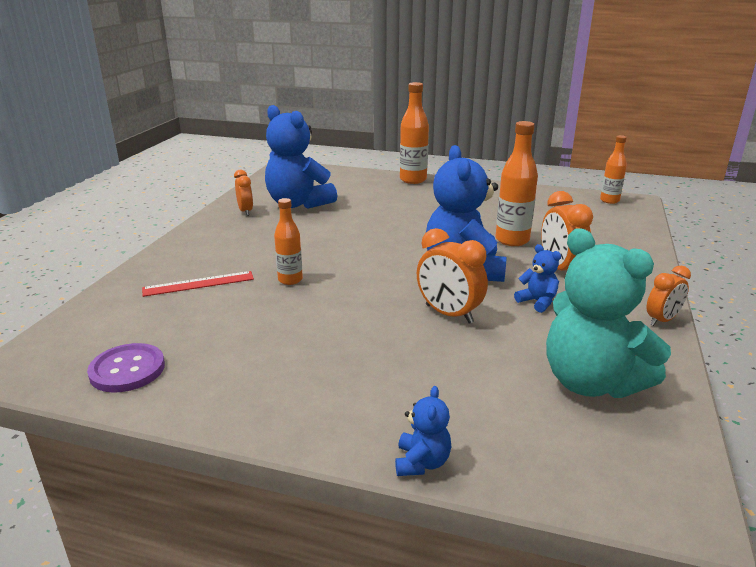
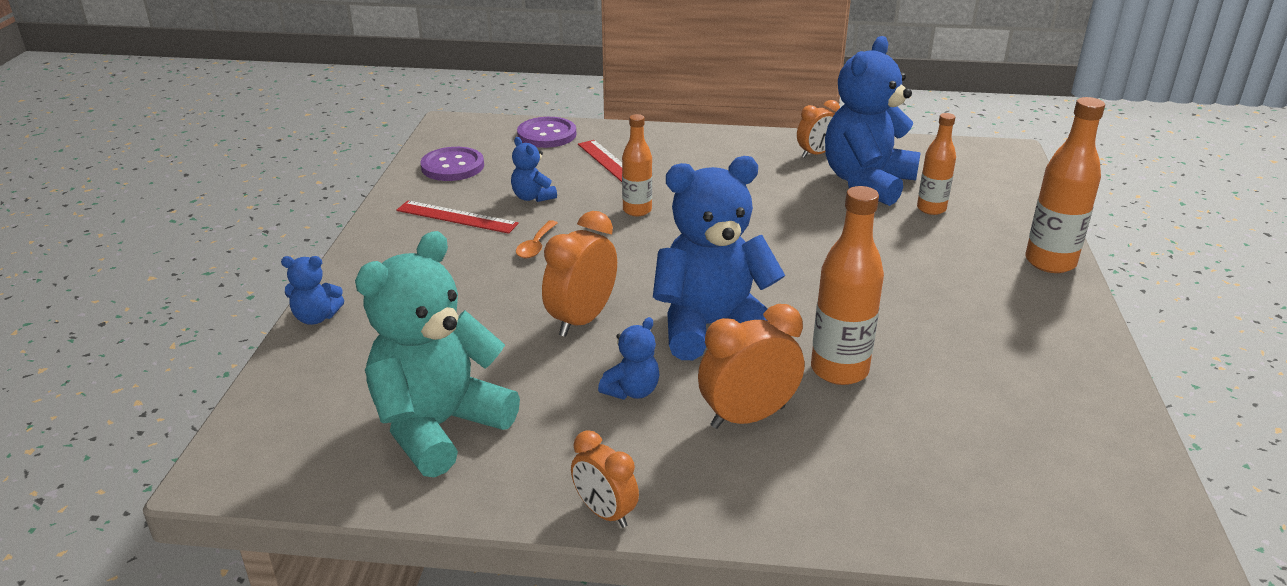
camera: 80 degrees right, 5 degrees up
(103, 311) = (547, 135): none -> purple button
(235, 325) = (532, 197): none -> blue teddy bear
(249, 369) = (457, 217): none -> red ruler
(327, 328) = (536, 246): none -> orange spoon
(609, 200) = (1138, 507): orange bottle -> orange bottle (931, 209)

